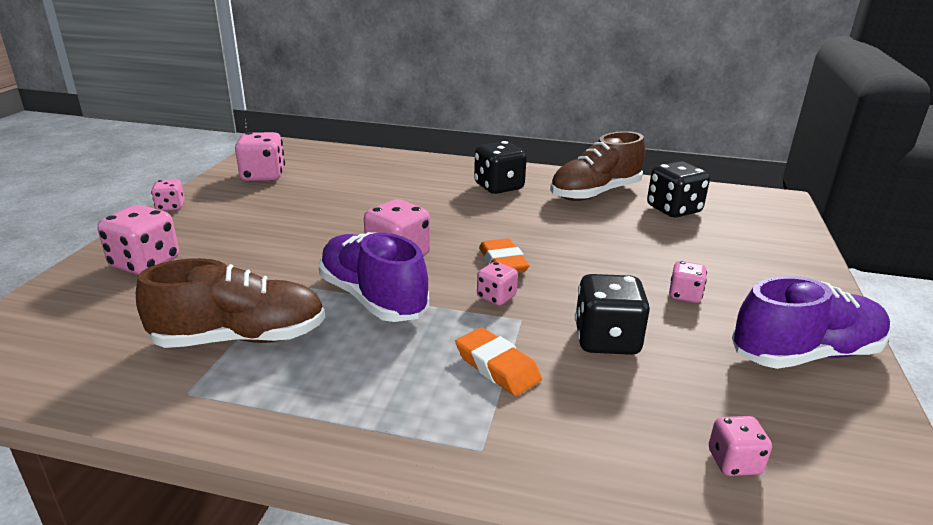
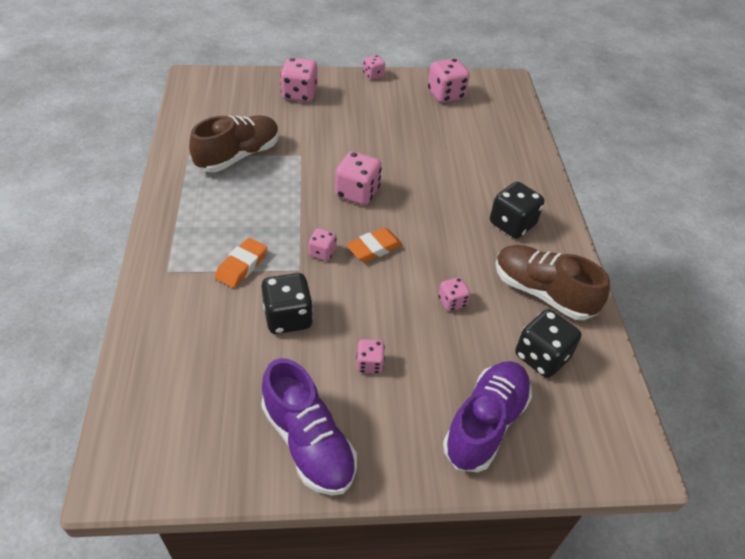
camera: 70 degrees right, 20 degrees up
(240, 338) = (238, 156): brown shoe -> brown shoe turned 105 degrees counterclockwise
(373, 298) = (298, 195): purple shoe -> purple shoe (485, 424)
(734, 462) = (176, 386): pink dice -> pink dice (452, 302)

